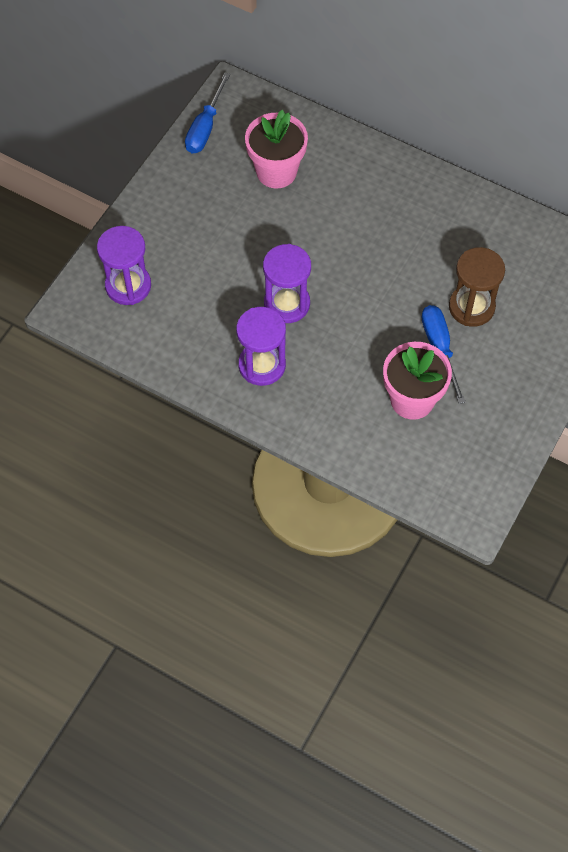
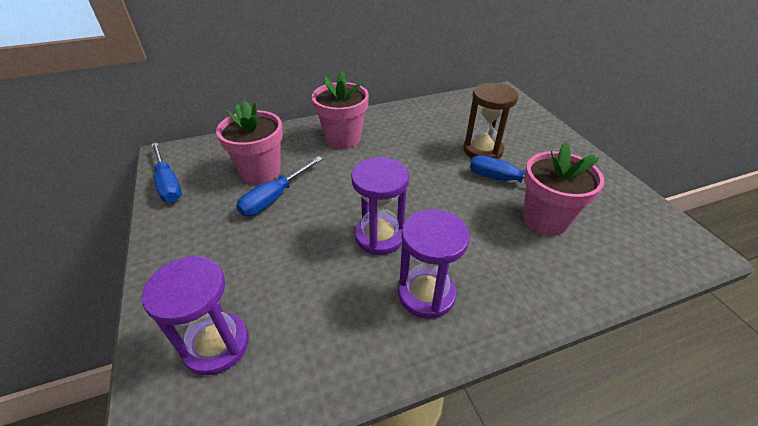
camera: 50 degrees left, 20 degrees down
(260, 207) = (275, 197): none -> blue screwdriver
(378, 189) = (343, 138): none -> pink flower pot

